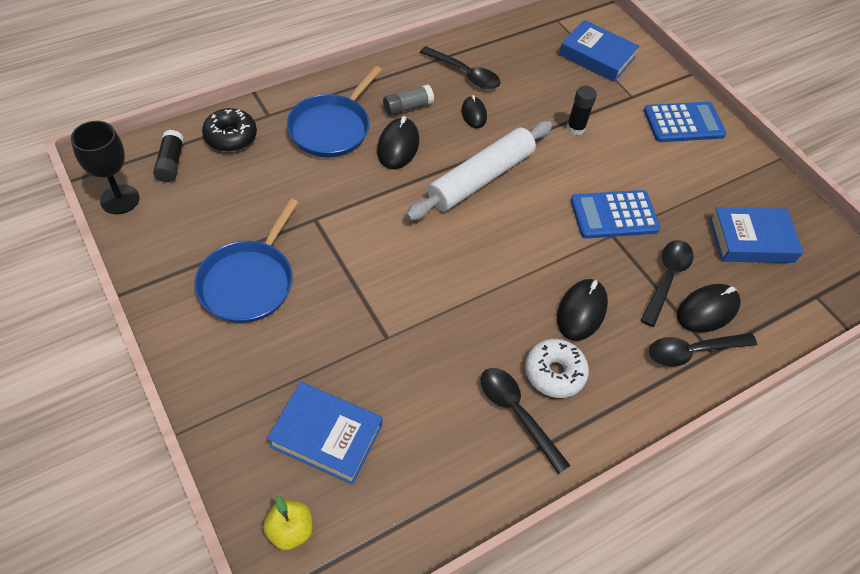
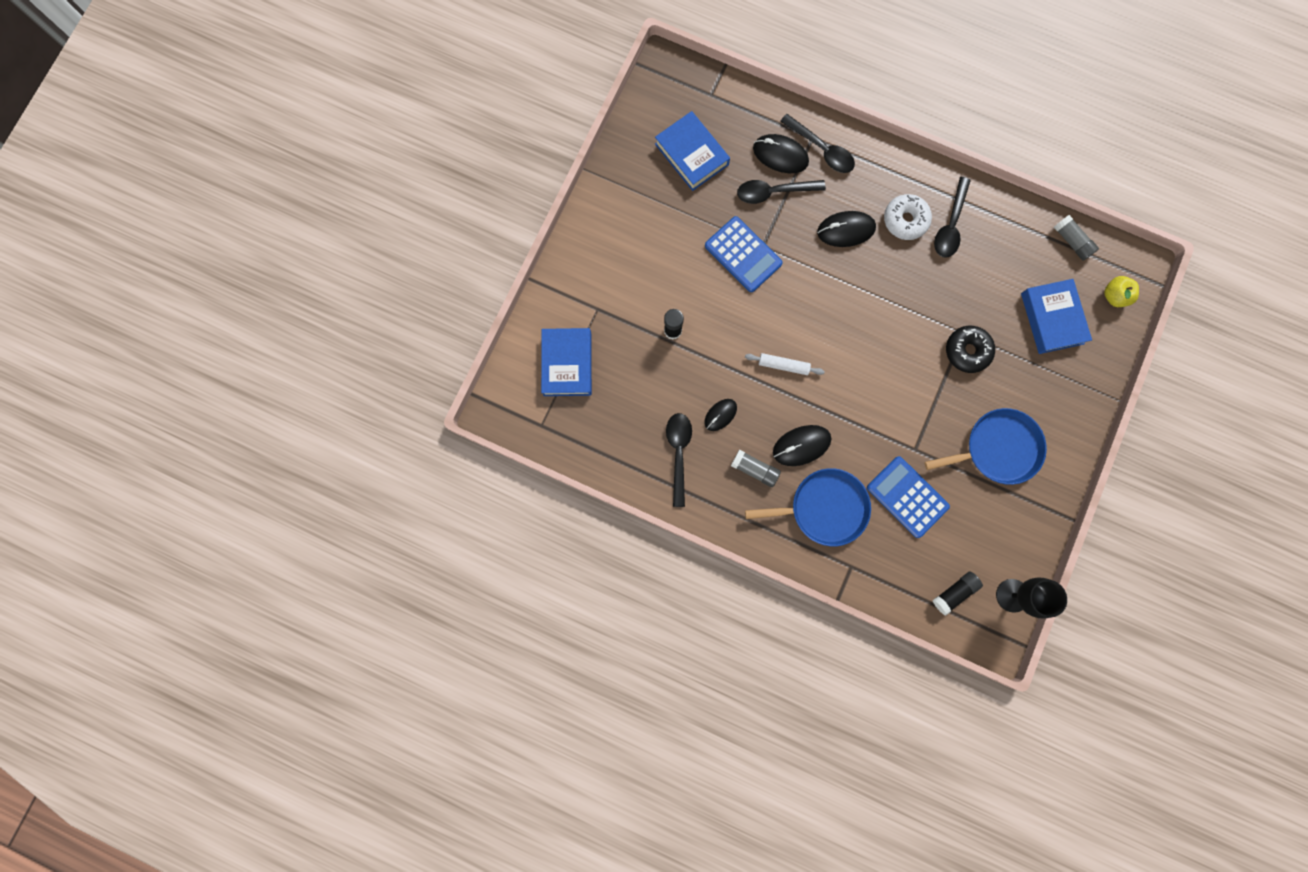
camera: 120 degrees left, 25 degrees up
(231, 137) = (895, 574): black donut -> black donut (967, 351)
(396, 536) = (1071, 241): none -> grey glue stick
(480, 178) = (783, 365): white rolling pin -> white rolling pin, size x0.46
(683, 123) = (599, 255): blue calculator -> blue calculator (907, 497)

